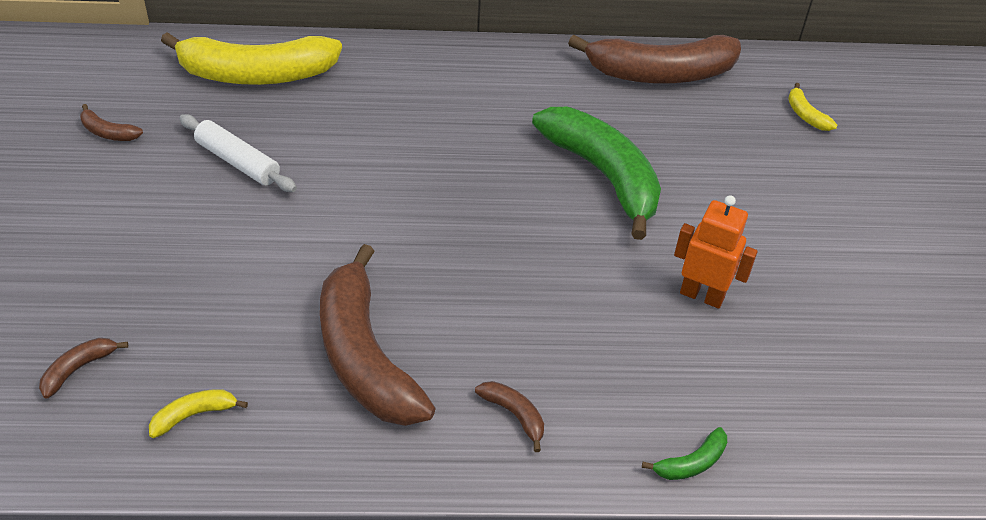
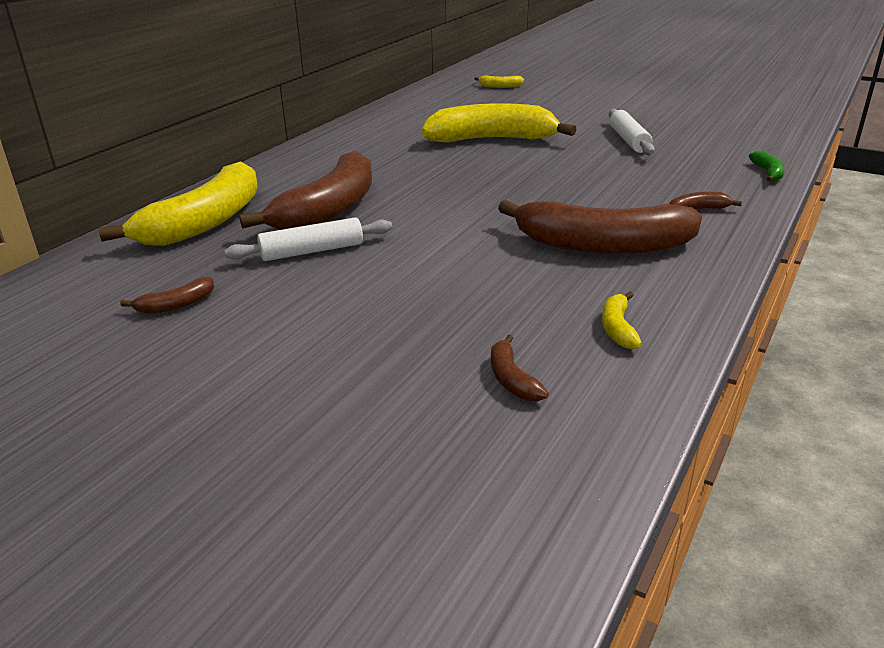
camera: 55 degrees left, 15 degrees down
(603, 175) = (492, 139): green banana -> yellow banana
(660, 73) = (414, 106): brown banana -> brown banana (329, 209)
(702, 295) = (629, 140): orange robot -> white rolling pin

